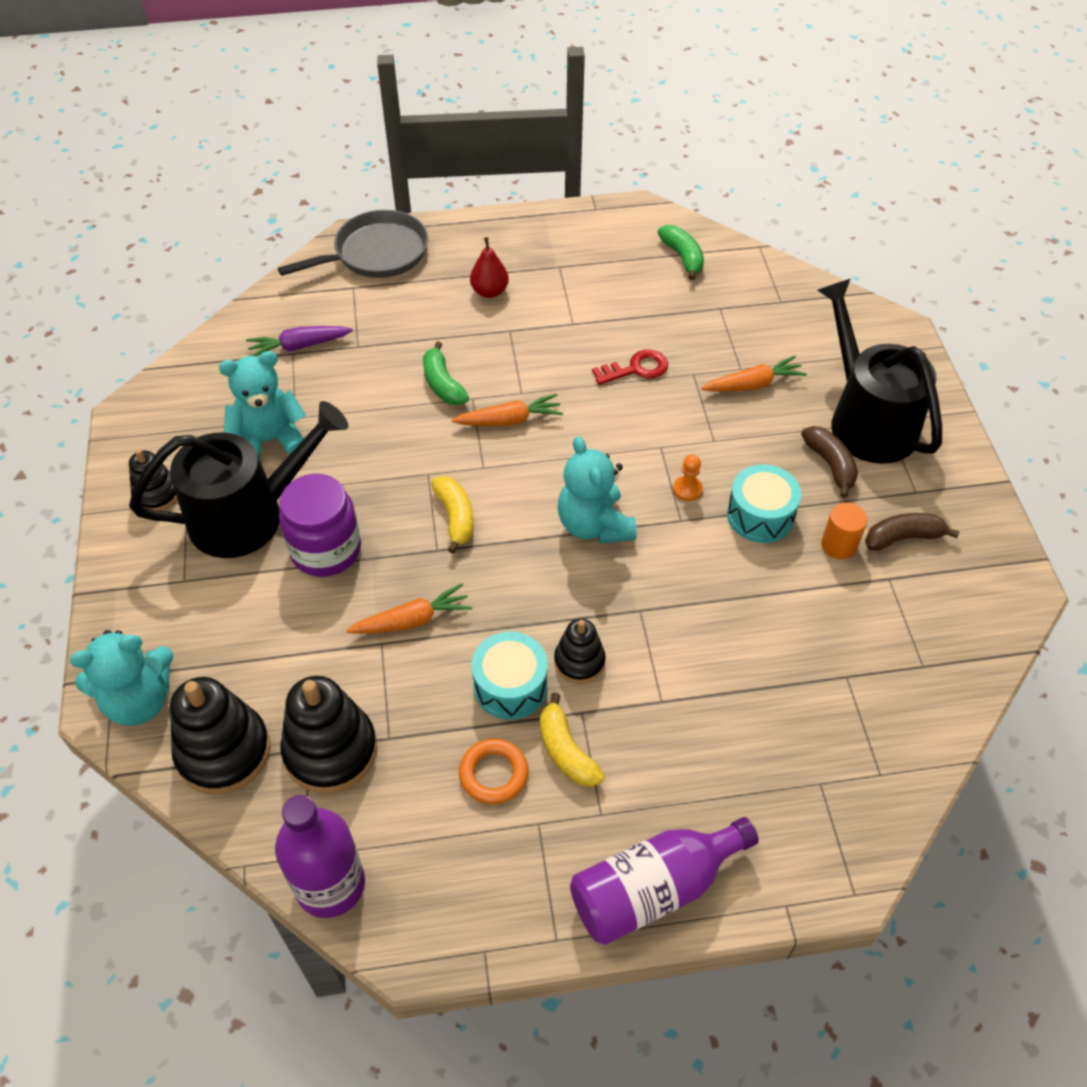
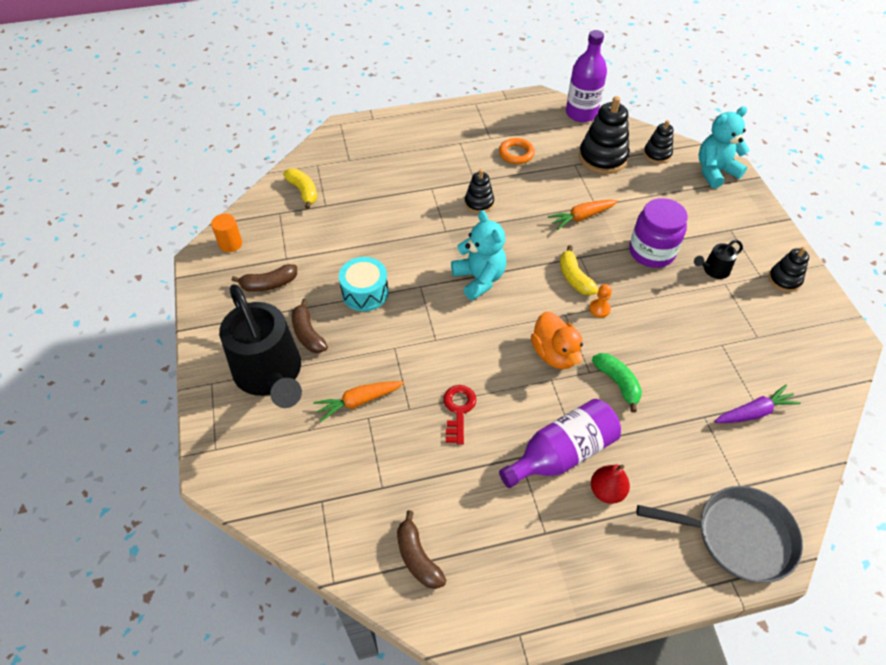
camera: 175 degrees right, 0 degrees up
(223, 751) = (657, 154): black stacking toy -> black stacking toy, size x0.58
(249, 515) = (713, 270): black watering can -> black watering can, size x0.42
(270, 441) = (729, 324): turquoise teddy bear -> none
(376, 253) = (738, 536): grey pan -> grey pan turned 135 degrees counterclockwise
(509, 420) = (555, 354): orange carrot -> orange duck
(510, 686) = (516, 189): turquoise drum -> none
(566, 751) = (480, 164): yellow banana -> yellow banana (303, 191)
(636, 369) = (458, 410): red key -> red key turned 120 degrees clockwise
(653, 889) = (433, 120): purple bottle -> purple bottle (562, 453)
(683, 257) = (417, 557): green banana -> brown banana
(687, 489) = (415, 308): orange pawn -> orange pawn (599, 309)
(838, 545) = (314, 276): orange cylinder -> orange cylinder (230, 244)

